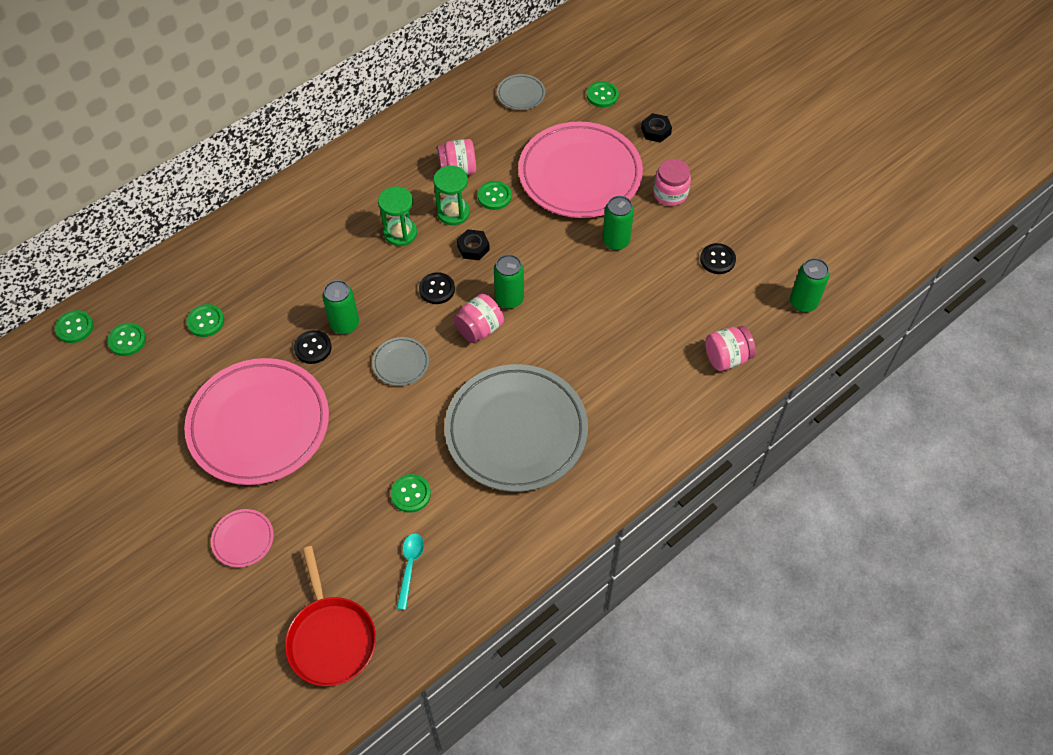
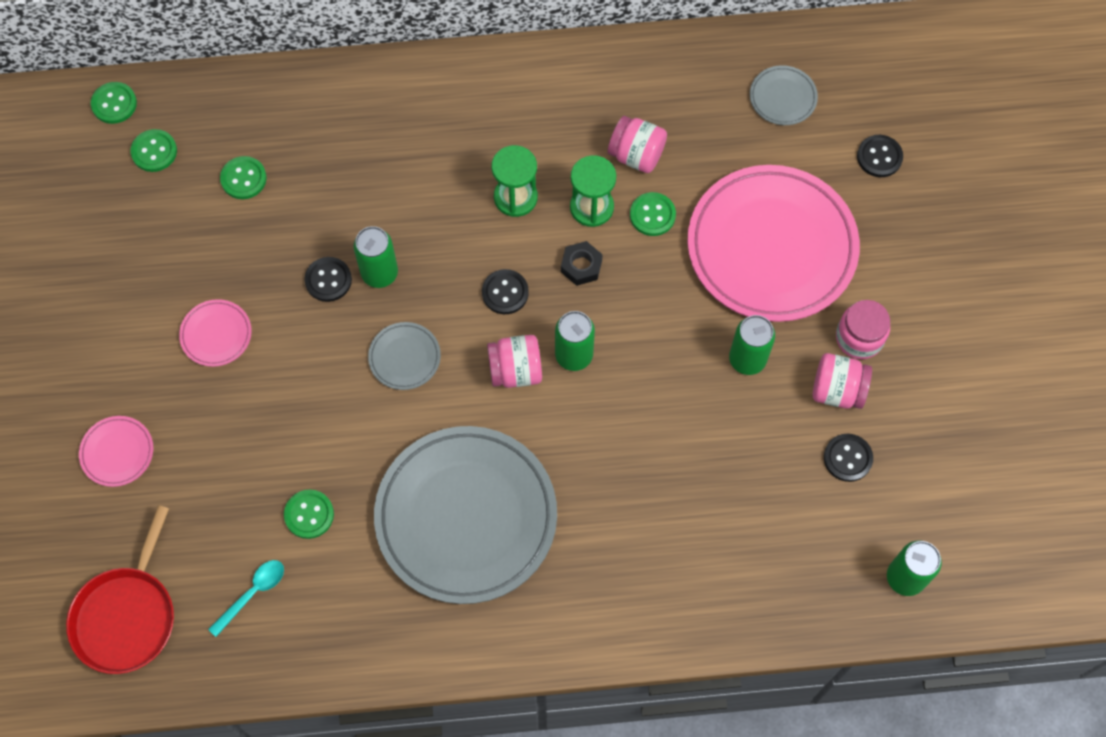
camera: 35 degrees right, 10 degrees up
(259, 424) = (216, 334): pink plate -> pink plate, size x0.41
(602, 95) = (879, 157): green button -> black button
(656, 131) = (907, 244): black nut -> none
(727, 358) = (761, 585): pink jar -> pink jar (837, 390)

